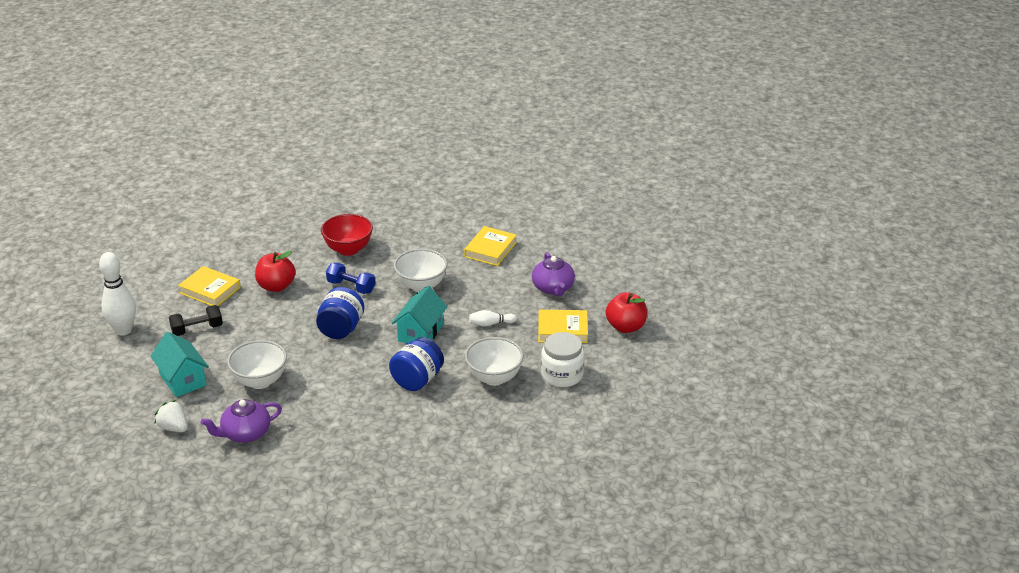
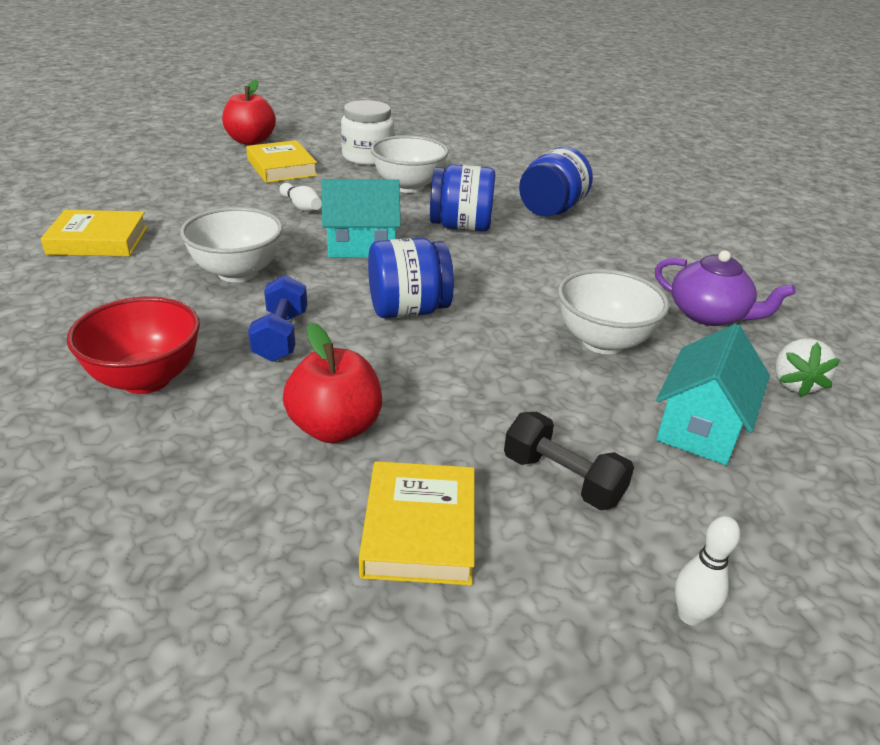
camera: 120 degrees left, 0 degrees up
(123, 330) = (690, 615): white bowling pin -> white bowling pin, size x0.51
(412, 432) = (551, 210): none -> blue jar
(553, 288) = (189, 184): purple teapot -> none

